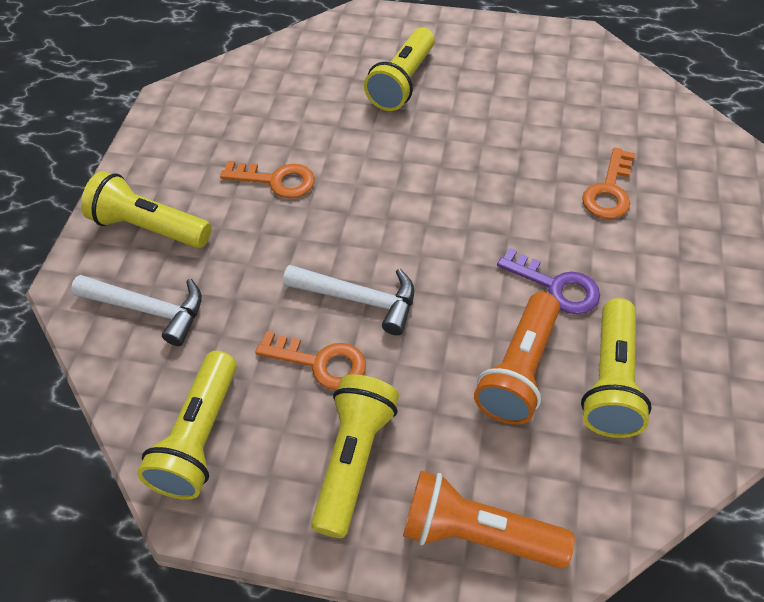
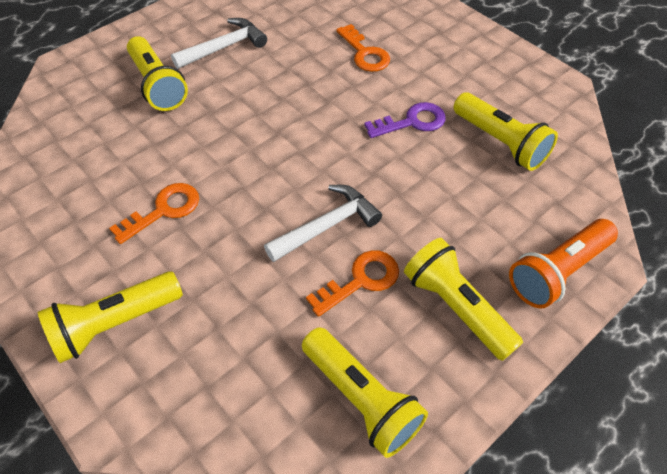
camera: 55 degrees left, 0 degrees up
(149, 310) = (203, 371): white hammer -> white hammer (224, 47)
(519, 370) = (458, 178): orange flashlight -> none

